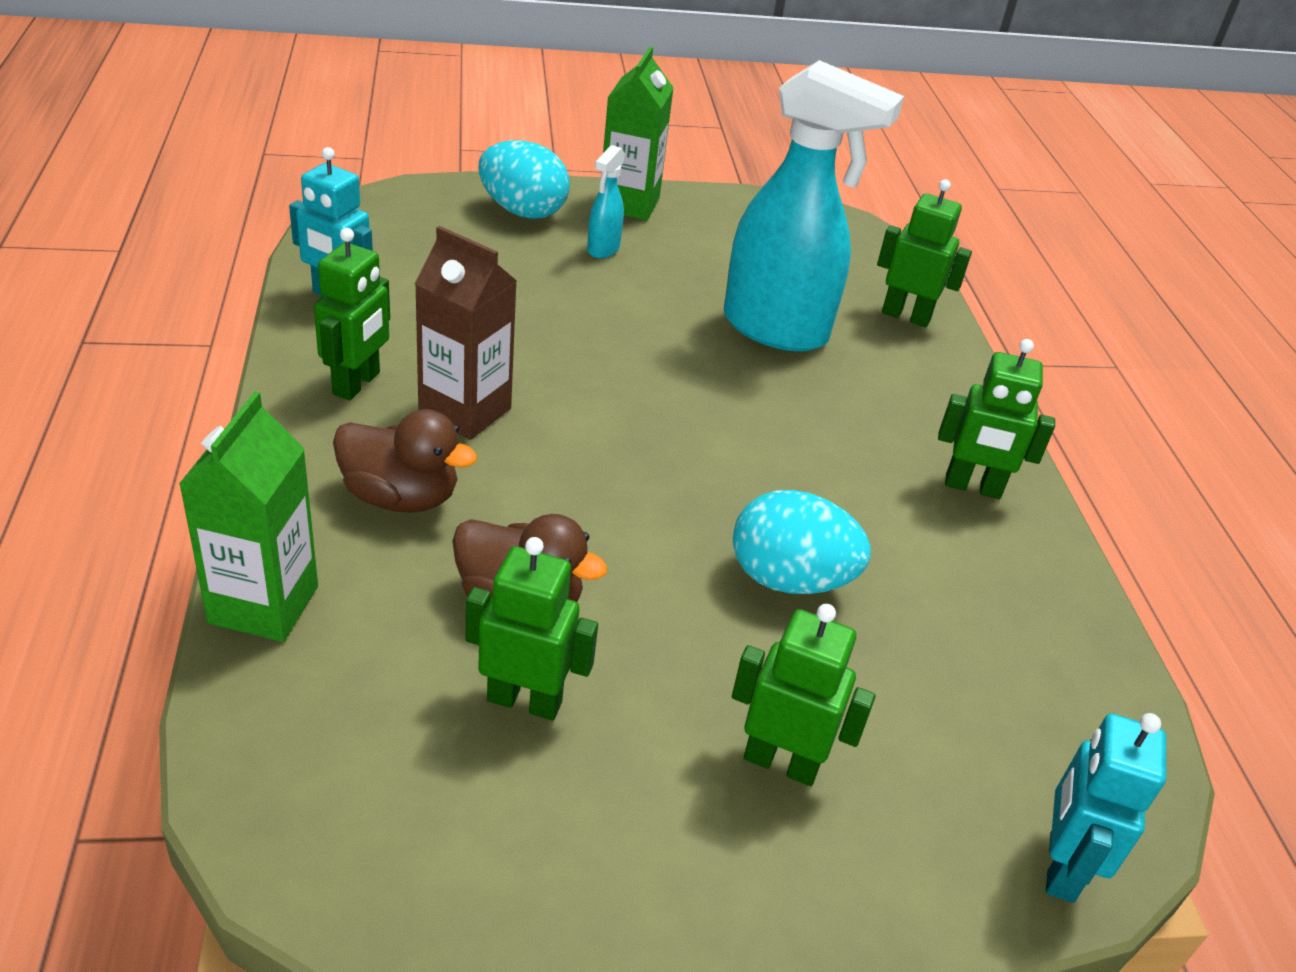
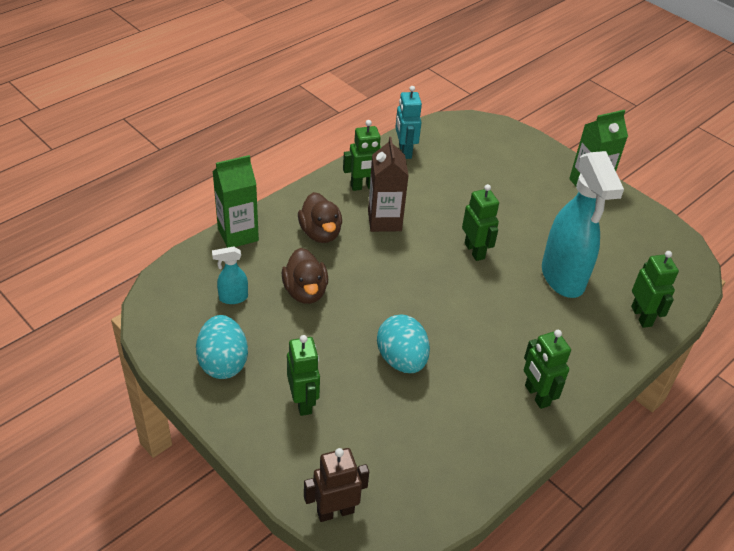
camera: 55 degrees right, 5 degrees up
(522, 211) = (532, 160): turquoise egg -> turquoise egg (223, 363)
(525, 700) = (262, 318): green robot -> green robot (475, 251)
(603, 249) = (541, 196): turquoise spray bottle -> turquoise spray bottle (233, 298)
(1060, 866) = (335, 511): turquoise robot -> brown robot

